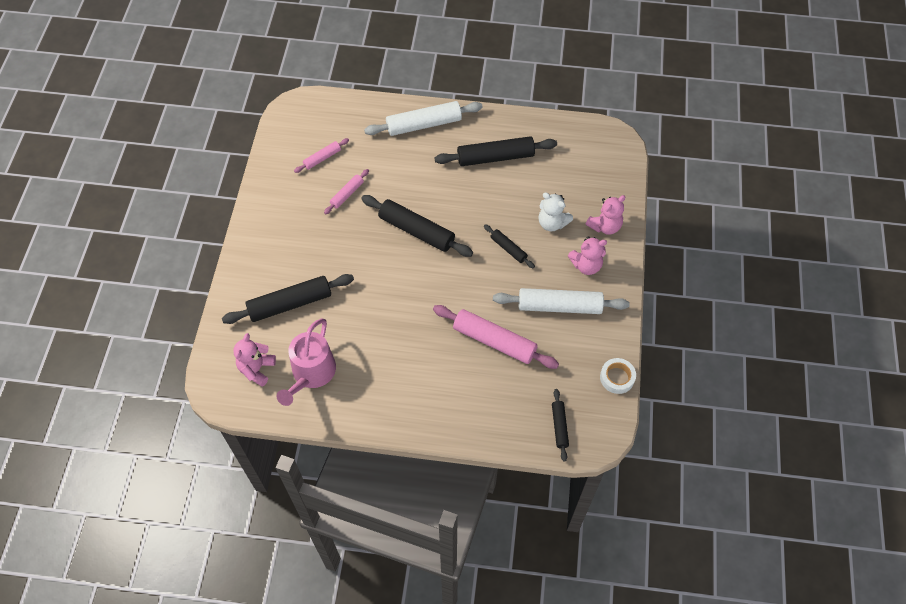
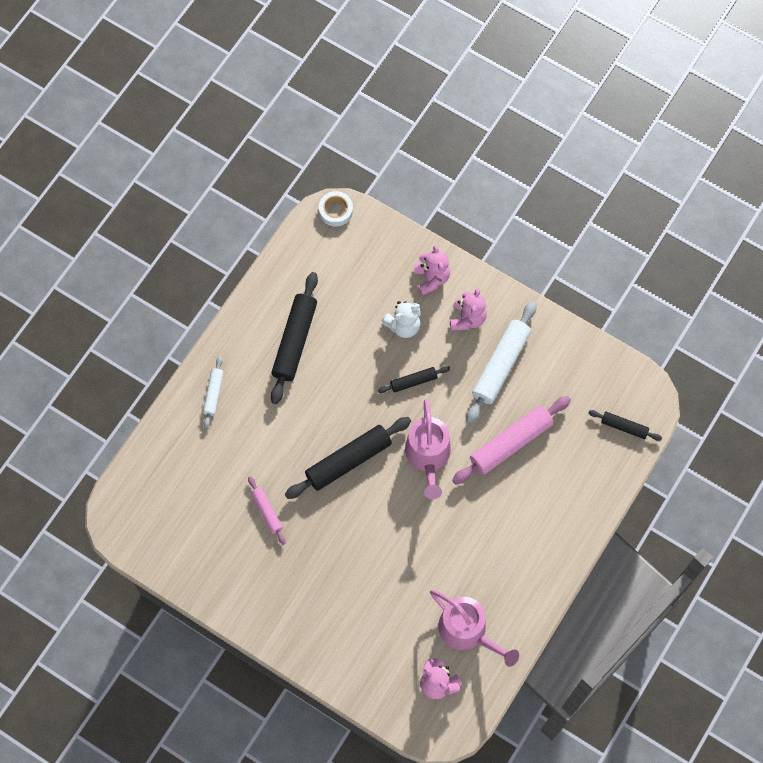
camera: 65 degrees left, 10 degrees up
(290, 304) = (377, 622): black rolling pin -> none
(322, 158) = (205, 519): pink rolling pin -> none
(424, 124) = (213, 394): white rolling pin -> white rolling pin, size x0.53
(450, 284) = (428, 456): none -> pink watering can
(617, 377) = (598, 352): white tape -> white tape (336, 211)

